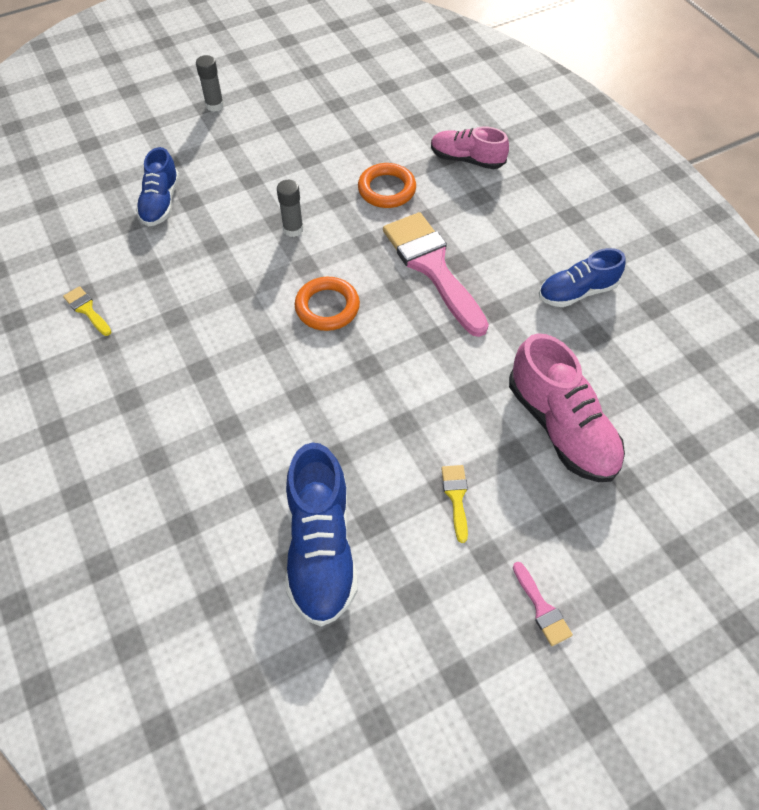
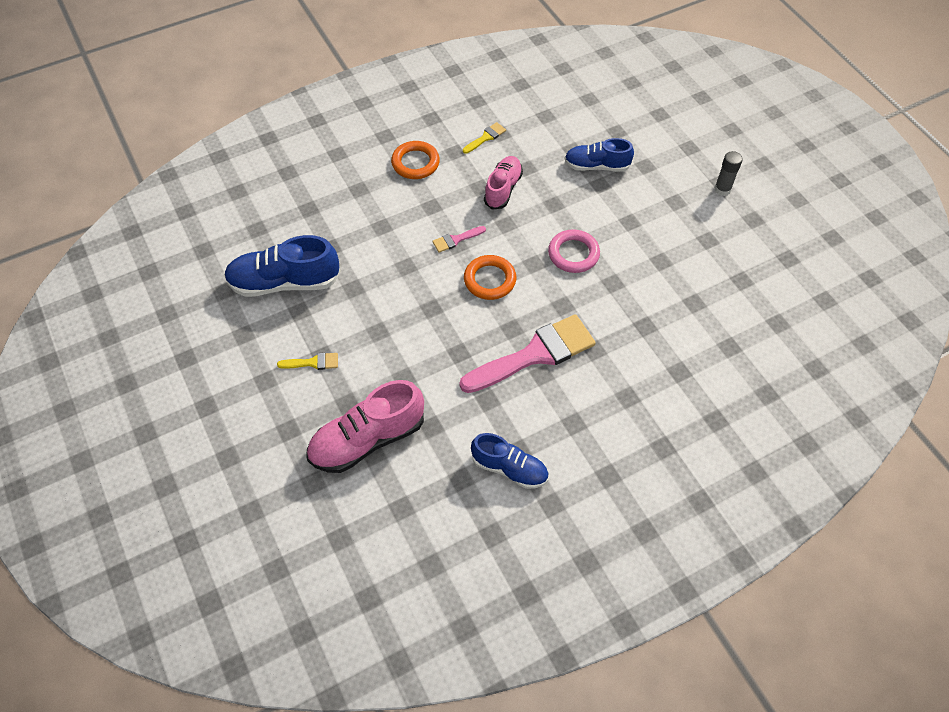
camera: 90 degrees right, 0 degrees up
(293, 229) = (573, 254): grey glue stick -> pink ring
(387, 189) = (628, 321): orange ring -> orange ring (415, 163)
(466, 159) = (677, 388): pink shoe -> pink shoe (503, 189)
(542, 608) = (222, 411): pink brush -> pink brush (456, 240)
(576, 292) = (509, 468): blue shoe -> blue shoe turned 135 degrees clockwise

